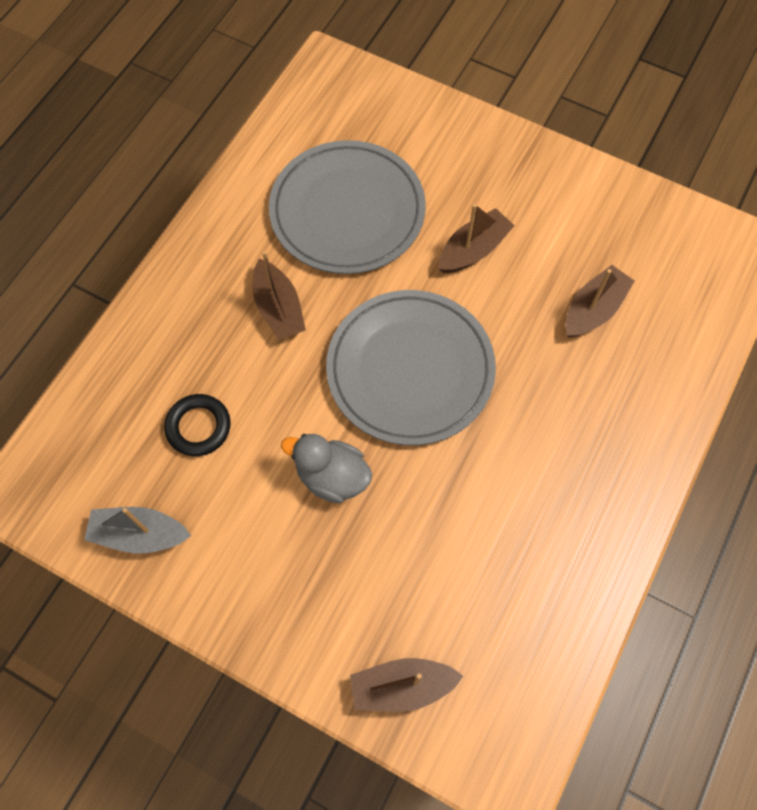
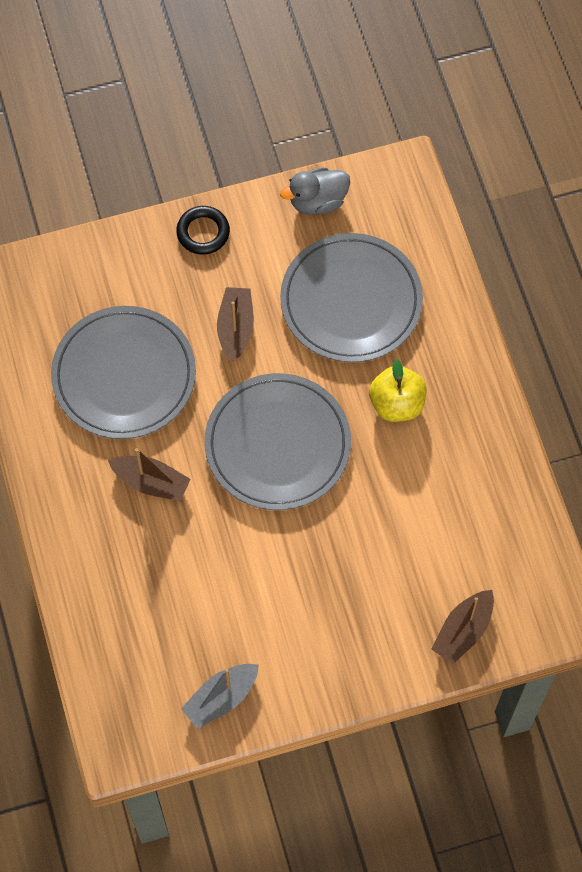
camera: 45 degrees left, 0 degrees up
(198, 427) = (184, 603): black ring -> black ring (203, 232)
(332, 477) = (300, 554): grey duck -> grey duck (317, 201)
(547, 427) = (397, 404): none -> yellow apple
(593, 309) = (351, 301): brown boat -> grey plate

